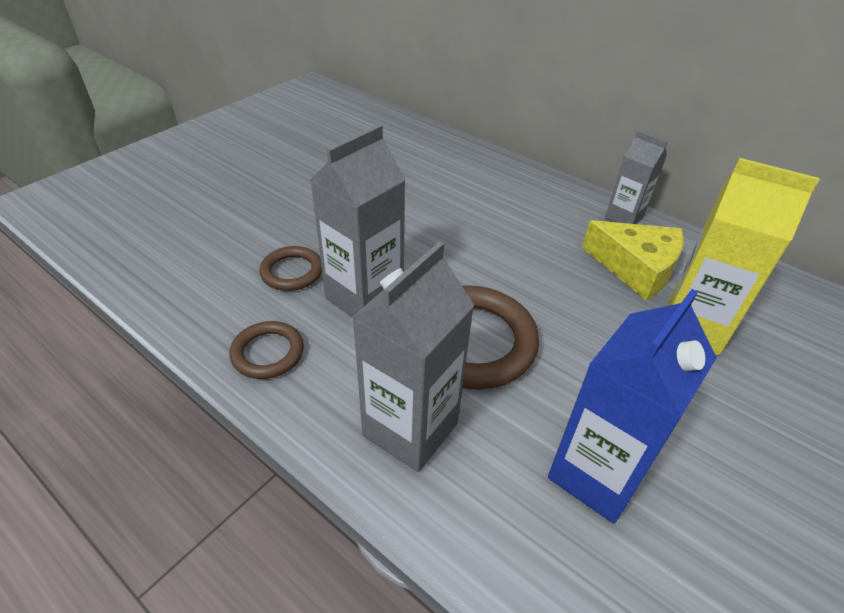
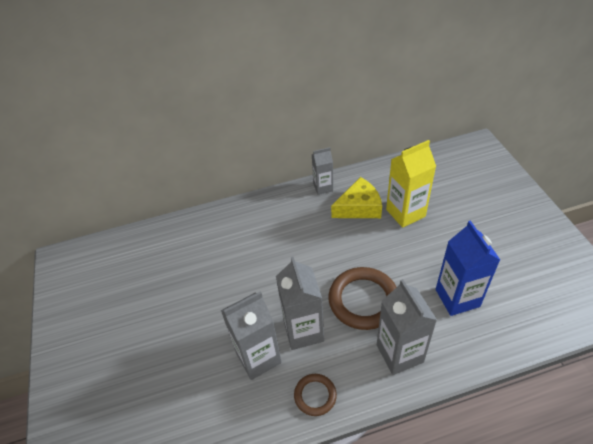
camera: 50 degrees left, 5 degrees up
(292, 272) = (258, 357): brown ring -> grey carton

